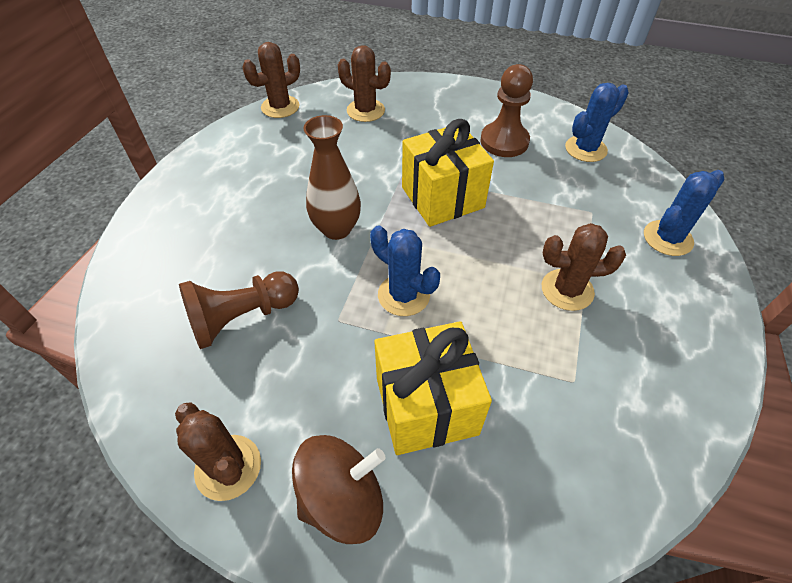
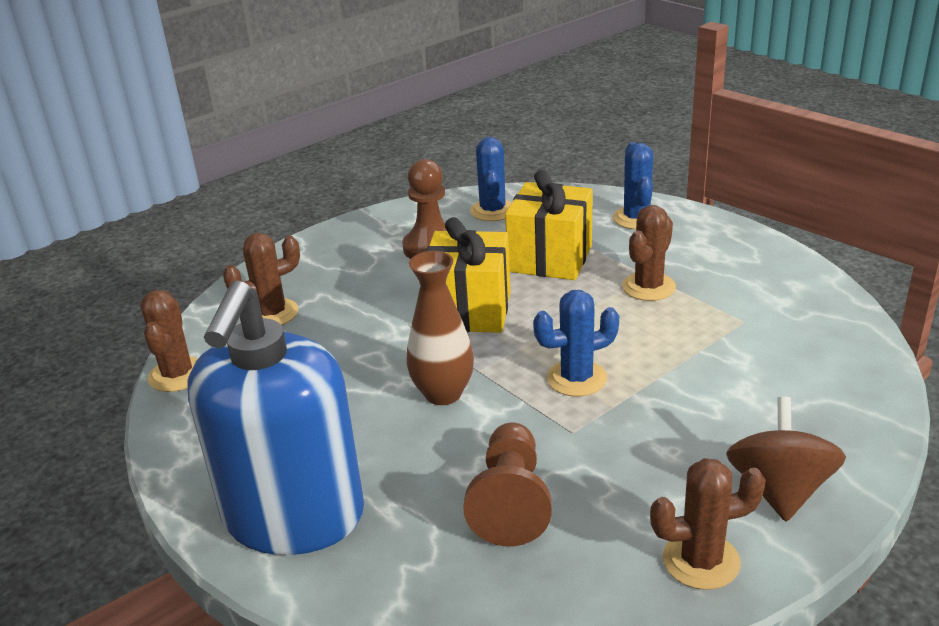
camera: 55 degrees left, 20 degrees down
(180, 219) = (293, 517): none -> blue soap dispenser
(426, 406) = (715, 408): yellow gift -> yellow gift (550, 259)

